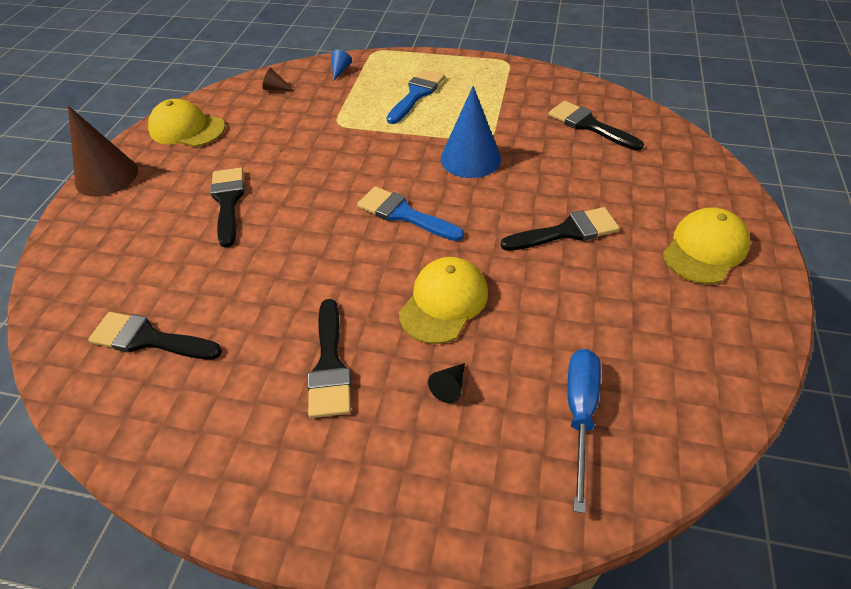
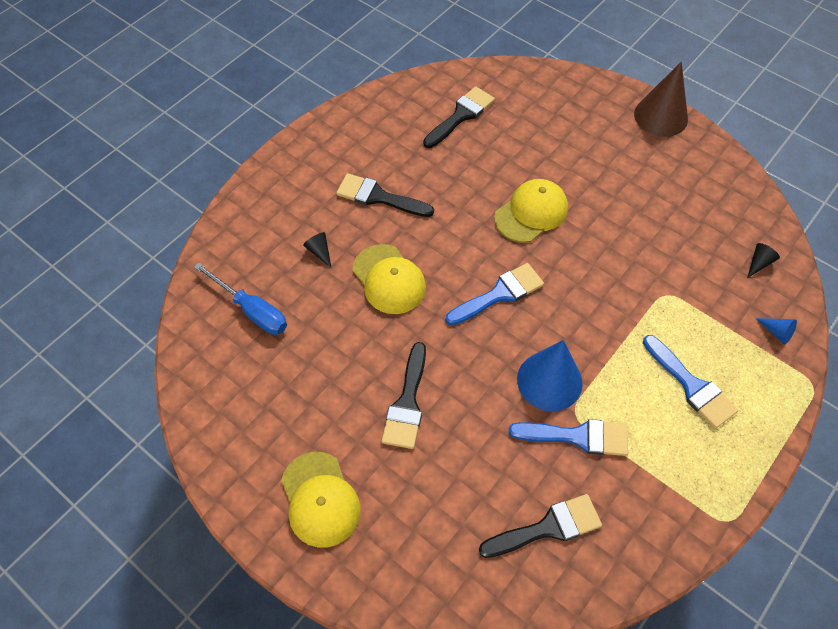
camera: 115 degrees right, 10 degrees up
(187, 129) = (712, 178): yellow cap -> yellow cap (531, 213)
(228, 201) = (583, 184): black brush -> none
(276, 89) = (759, 263): brown cone -> black cone
(506, 131) = (577, 436): none -> blue brush

